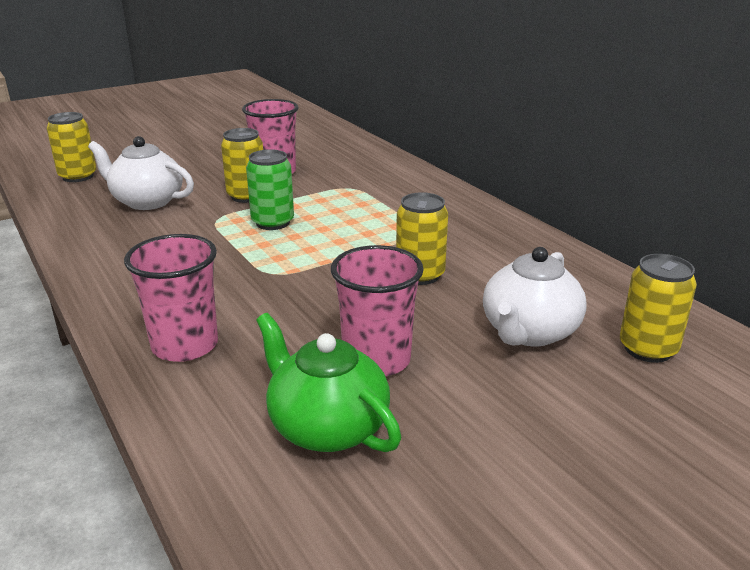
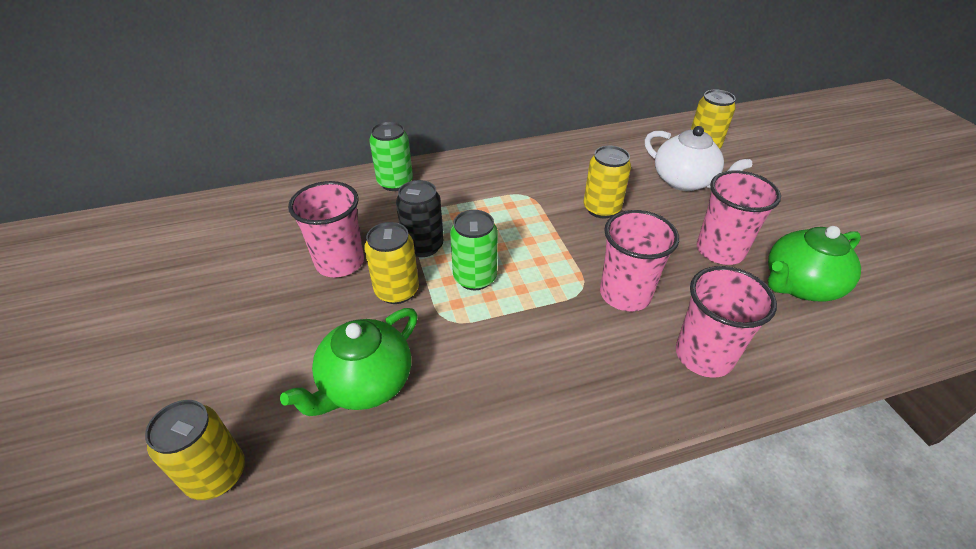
camera: 75 degrees left, 15 degrees up
(146, 201) = (365, 384): white teapot -> green teapot
(271, 296) = (625, 294): none -> pink cup
(308, 197) = (423, 246): none -> black can
(397, 173) = (395, 182): none -> green can

